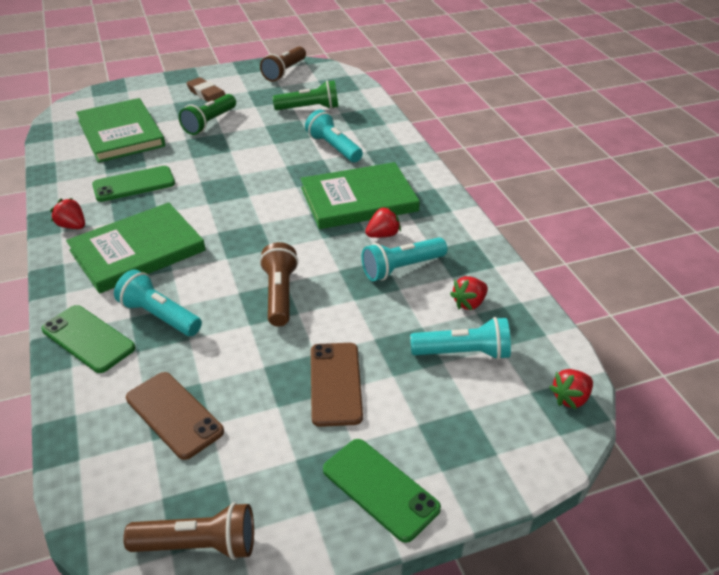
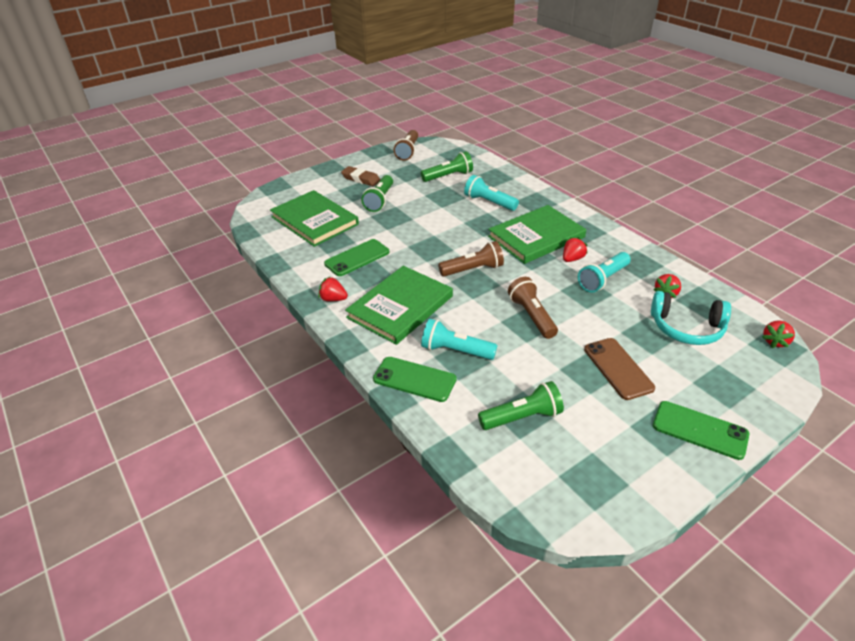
camera: 15 degrees left, 0 degrees up
(174, 414) = (522, 417): brown phone -> green flashlight
(199, 544) = (608, 499): brown flashlight -> brown flashlight (473, 269)
(463, 353) = (686, 328): turquoise flashlight -> turquoise headphones

